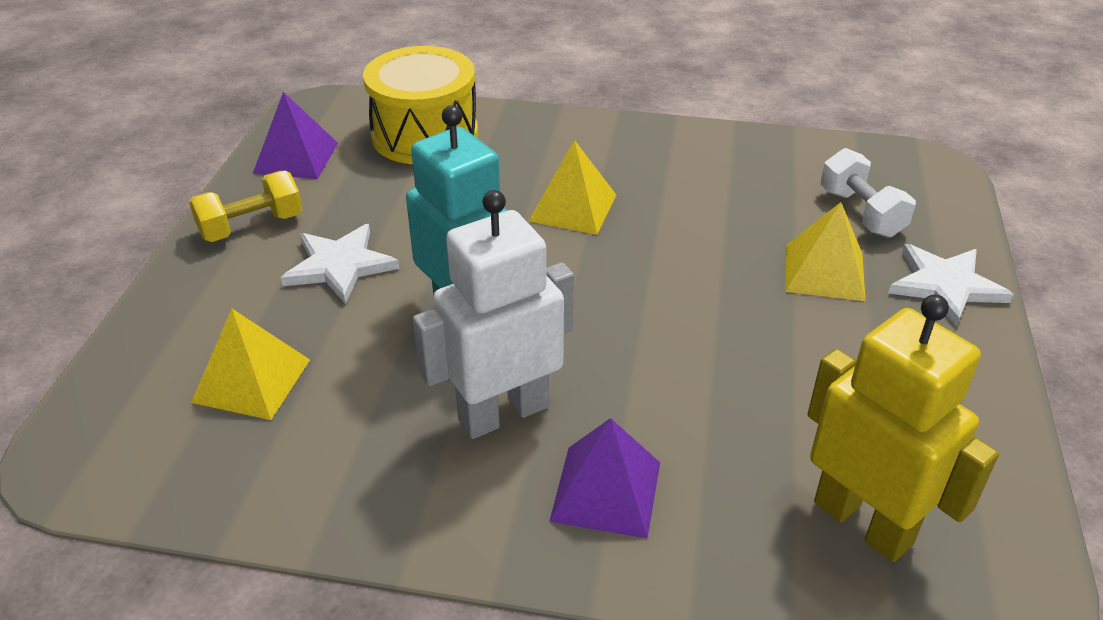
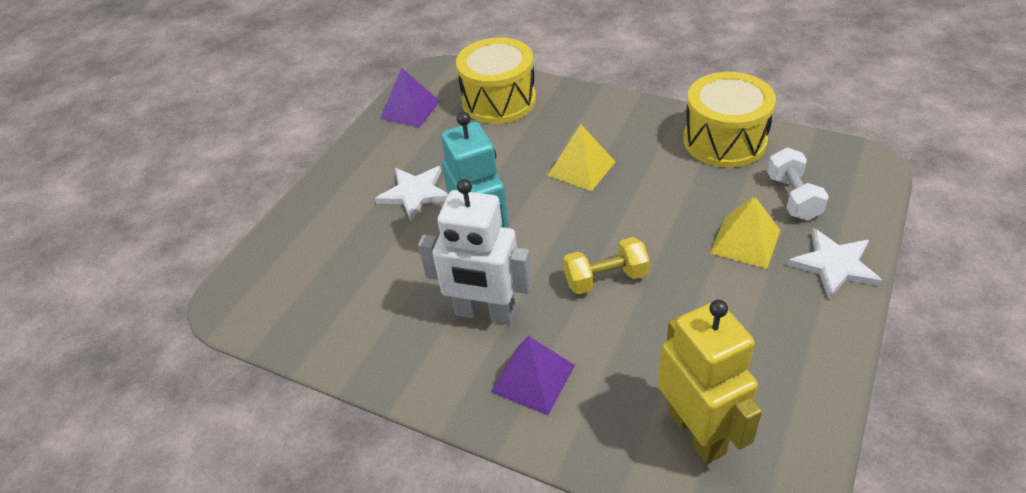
camera: 20 degrees right, 5 degrees up
(251, 226) = (369, 158): yellow dumbbell -> yellow dumbbell (605, 279)
(252, 380) = (340, 266): yellow pyramid -> none
(503, 413) = (485, 313): white robot -> white robot turned 150 degrees counterclockwise
(748, 156) = (724, 140): none -> yellow drum

